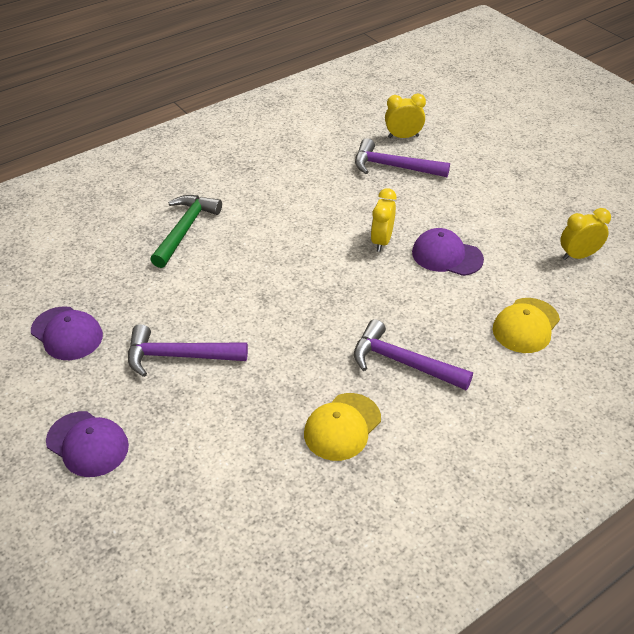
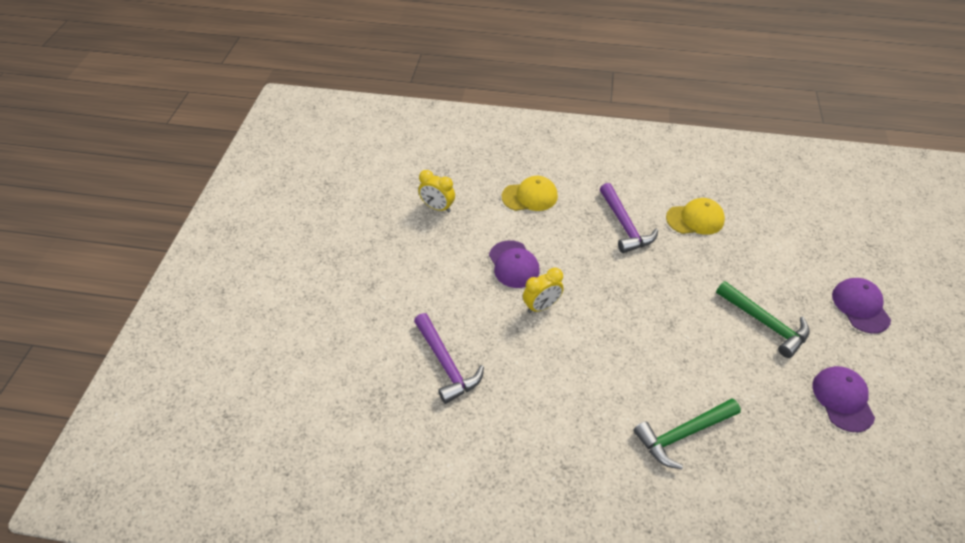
camera: 135 degrees left, 5 degrees up
(179, 356) = (765, 323): purple hammer -> green hammer
(403, 137) = (394, 390): yellow clock -> none

